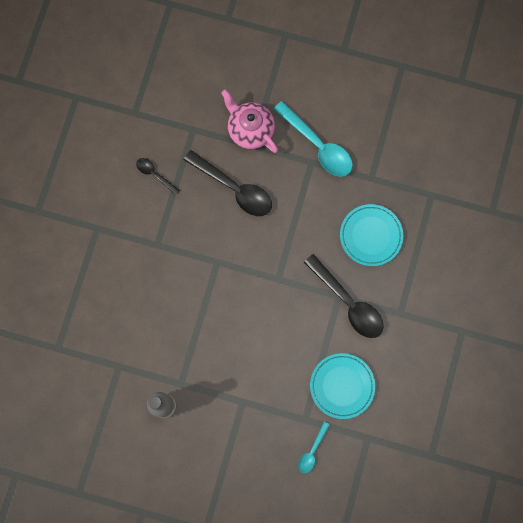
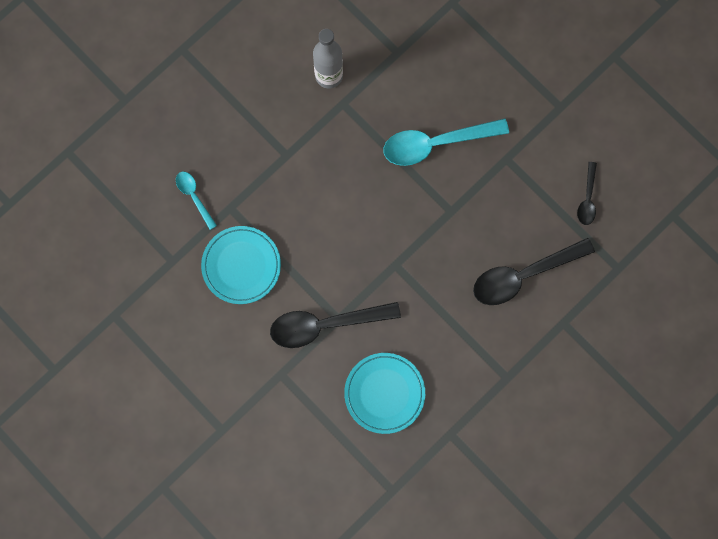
camera: 120 degrees right, 0 degrees up
(155, 174) = (587, 199): black spoon -> black spoon turned 120 degrees clockwise
(250, 130) = (582, 331): pink teapot -> none
(318, 145) = (522, 396): turquoise spoon -> turquoise spoon (436, 143)

